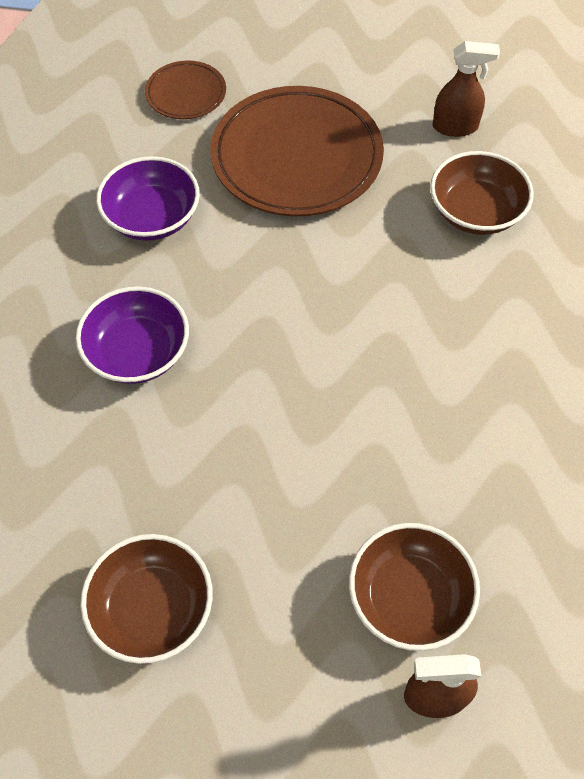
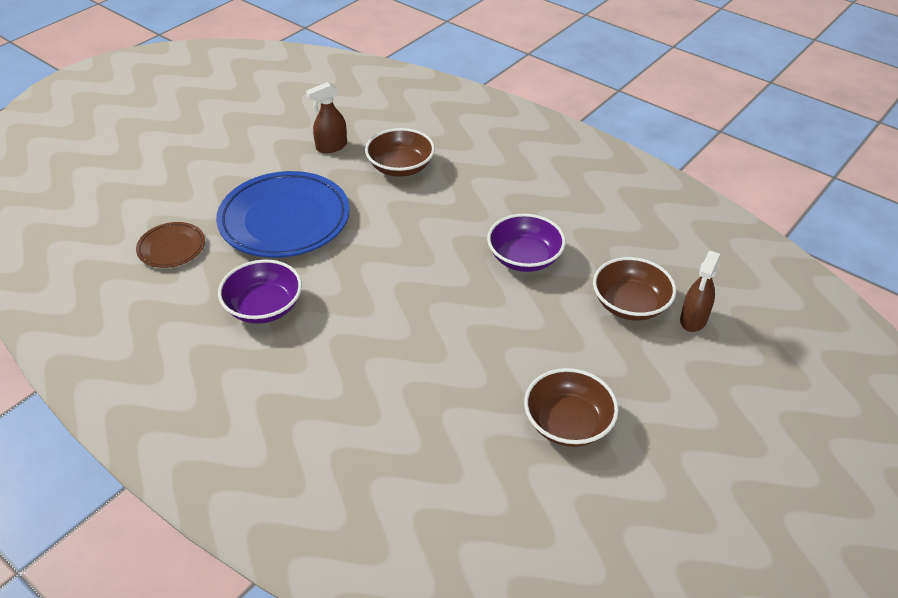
camera: 60 degrees left, 15 degrees down
(137, 352) = (370, 358): purple bowl -> purple bowl (524, 258)
(297, 157) = (284, 220): brown plate -> blue plate
(455, 127) = (331, 147): brown spray bottle -> brown spray bottle turned 150 degrees counterclockwise

